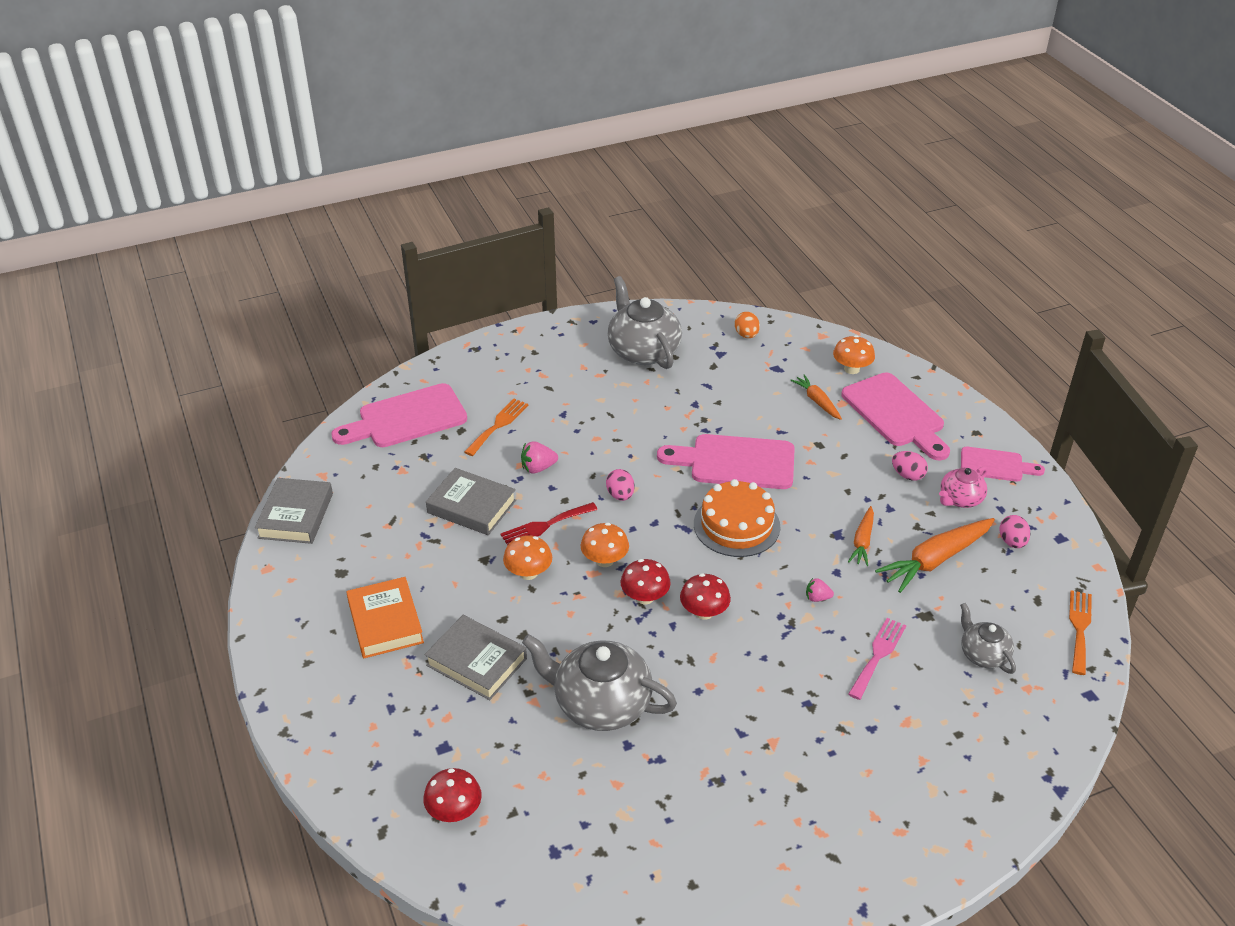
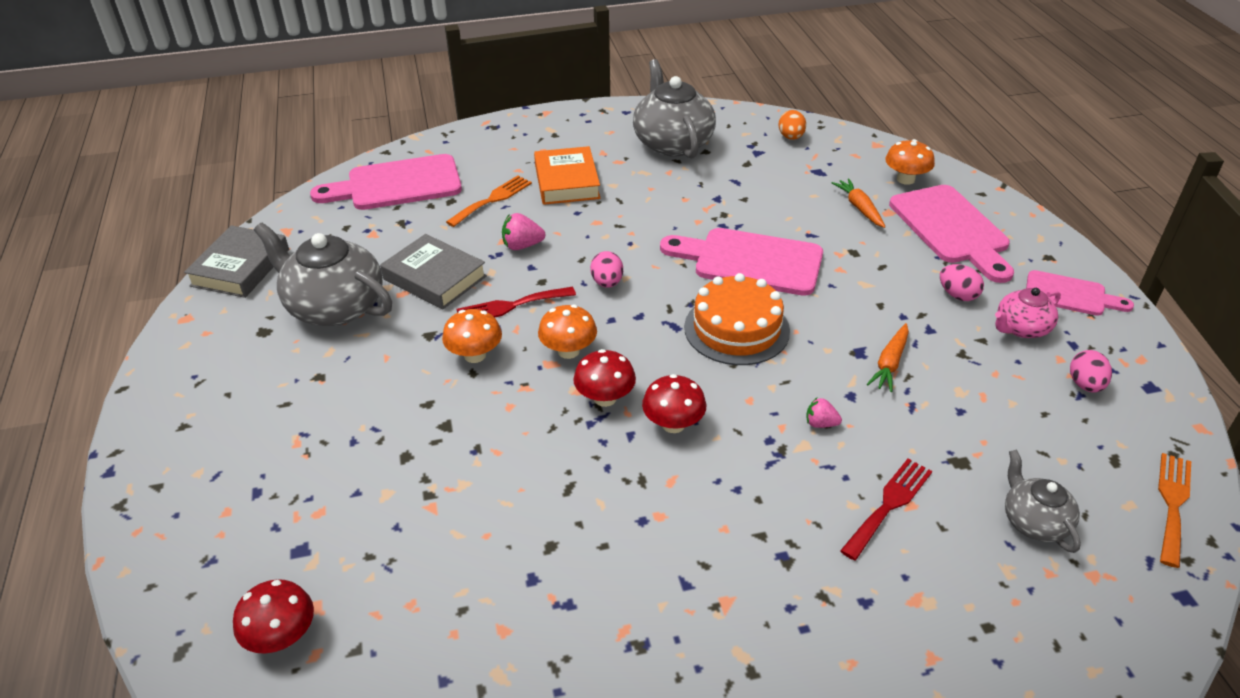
camera: 10 degrees right, 0 degrees up
(385, 622) = (290, 391): orange book -> orange book (567, 181)
(476, 662) = (378, 450): grey book -> none
(600, 703) = (513, 520): grey teapot -> grey teapot (334, 306)
(878, 655) = (889, 505): pink fork -> red fork
(935, 560) = (981, 396): orange carrot -> none

